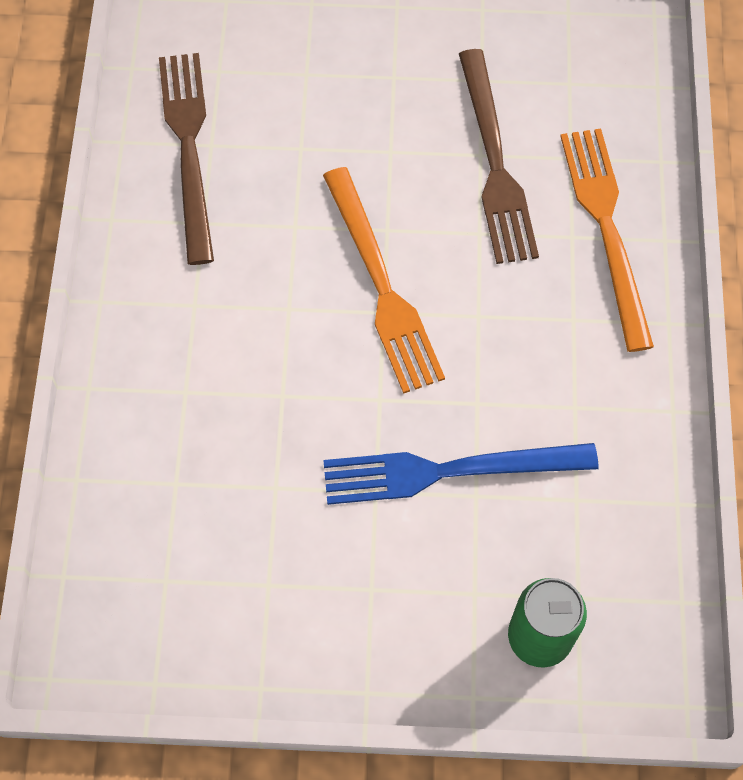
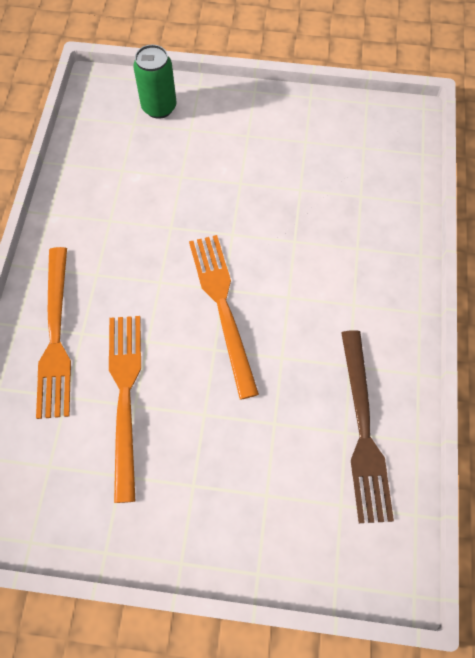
camera: 175 degrees left, 0 degrees up
(448, 471) = (195, 190): blue fork -> none
(495, 163) = (125, 396): brown fork -> orange fork

